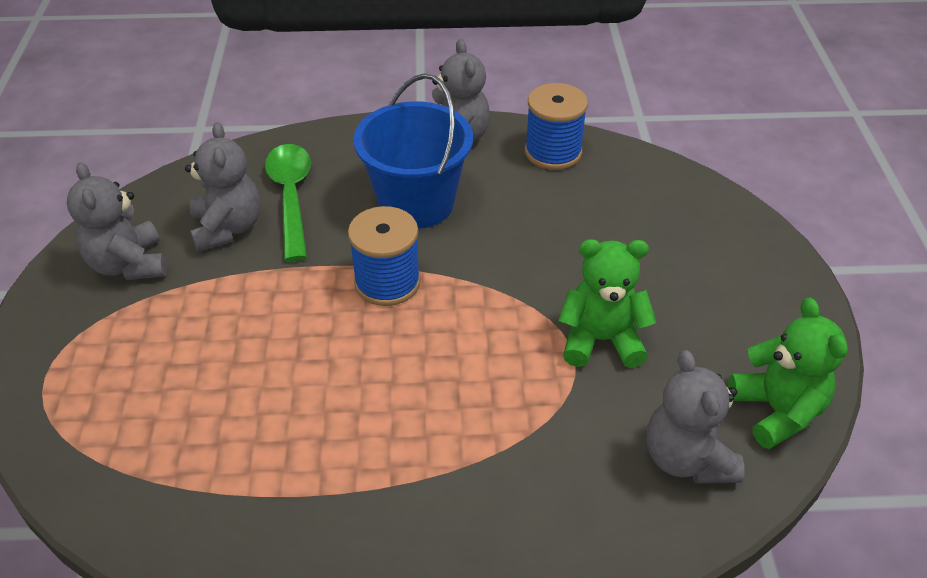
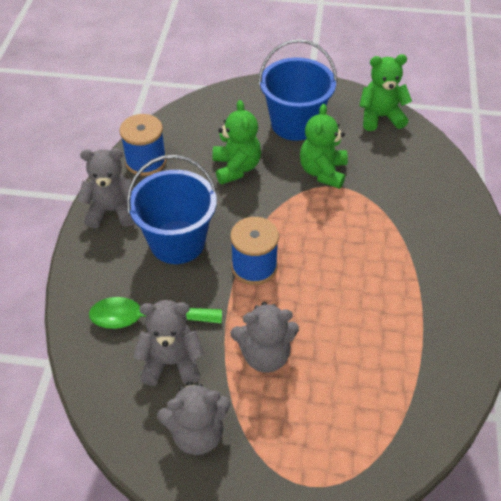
camera: 80 degrees left, 5 degrees up
(573, 239) = (236, 168): none -> green teddy bear
(686, 458) = (407, 156): grey teddy bear -> grey teddy bear (265, 355)
(701, 294) = (295, 124): none -> blue bucket

